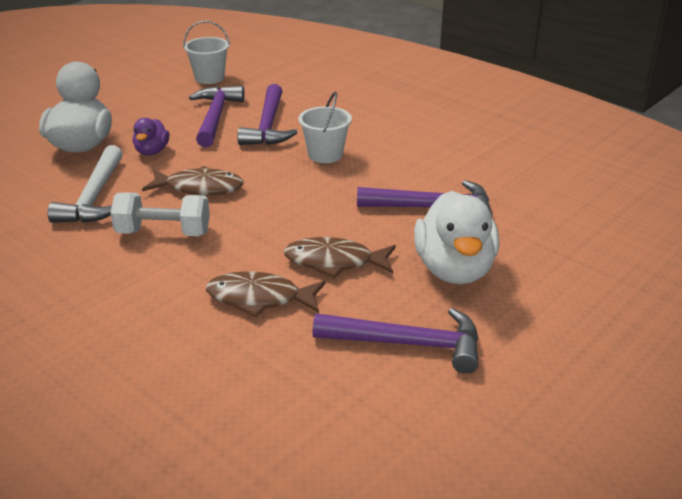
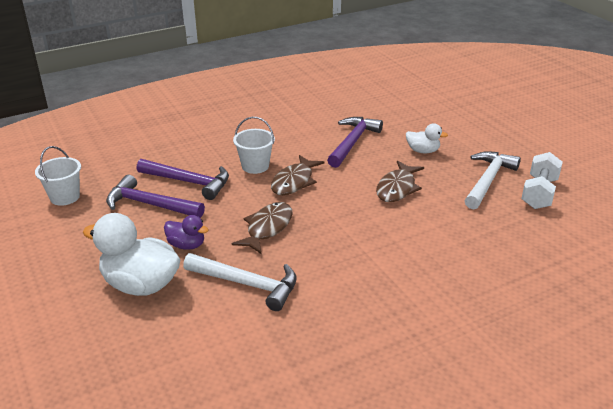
camera: 70 degrees left, 0 degrees up
(163, 233) = (325, 253): white dumbbell -> white dumbbell (539, 193)
(259, 298) = (427, 223): brown fish -> brown fish (294, 182)
(407, 344) = (488, 180): purple hammer -> white hammer
(454, 269) = (423, 151): white duck -> white duck, size x0.52

